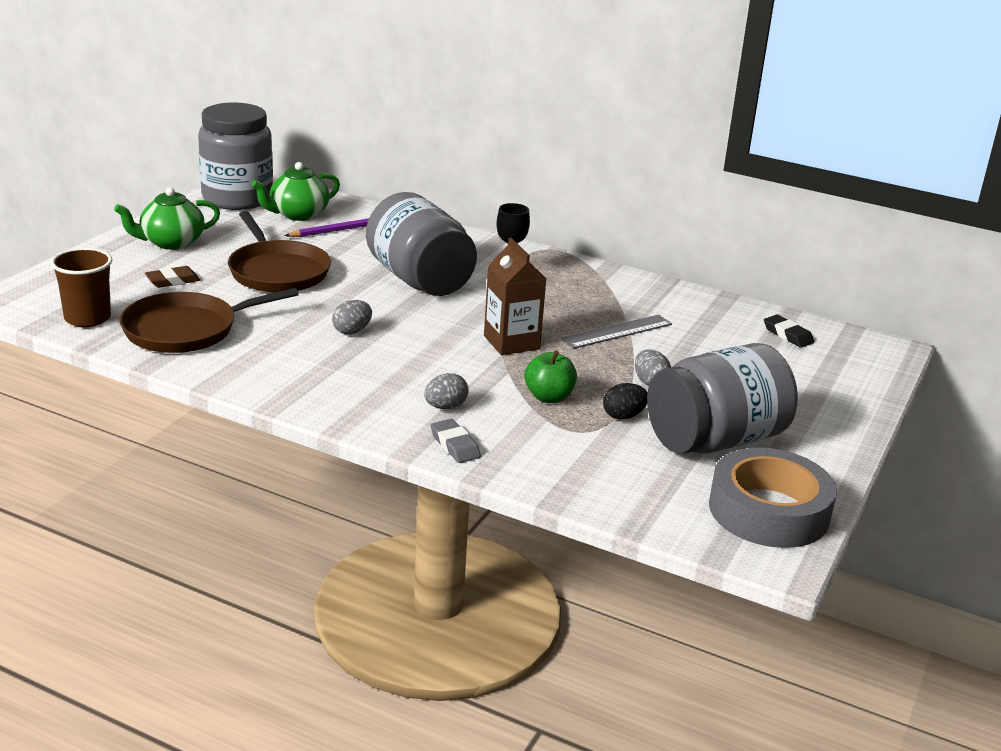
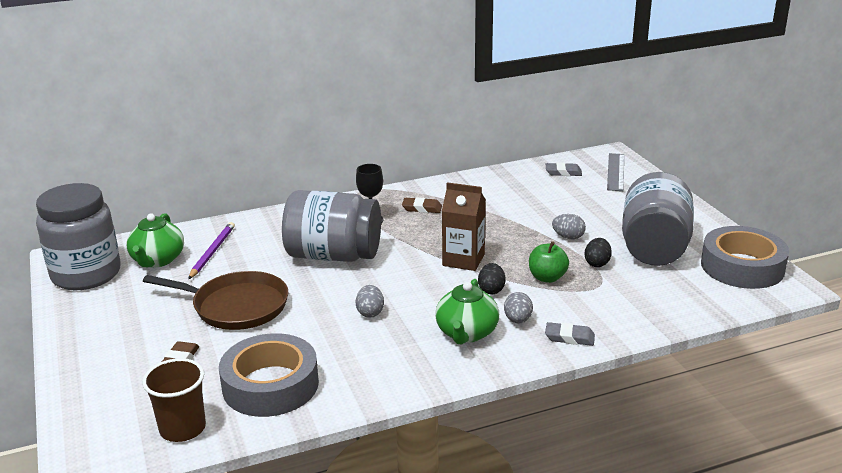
camera: 45 degrees left, 0 degrees up
(171, 242) = (112, 335): green teapot -> green teapot (466, 333)
(186, 330) = (270, 385): brown pan -> grey tape
(479, 375) = (491, 290): none -> black egg
(573, 288) = (422, 208): none -> brown eraser
(617, 332) = (495, 219): grey ruler -> grey ruler (616, 172)
(787, 335) = (563, 172): black eraser -> grey eraser

